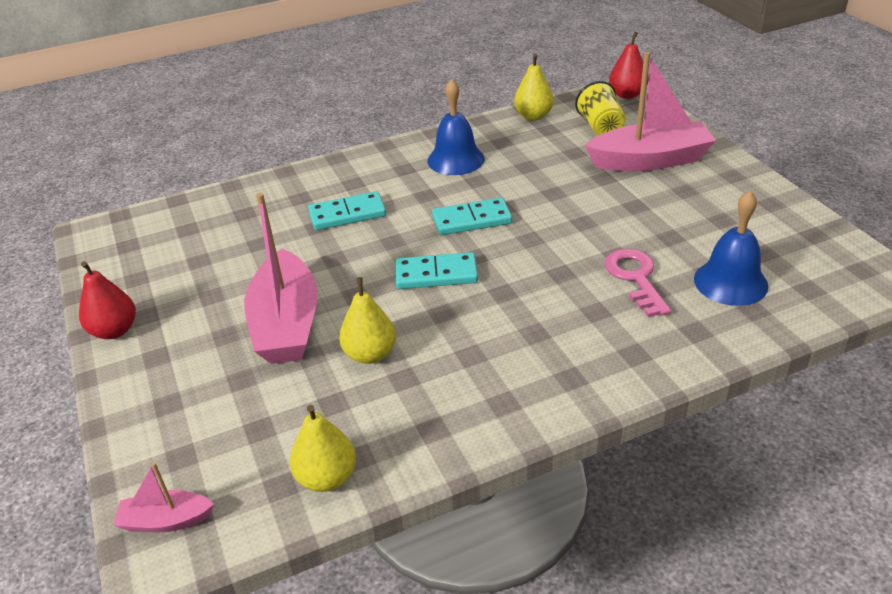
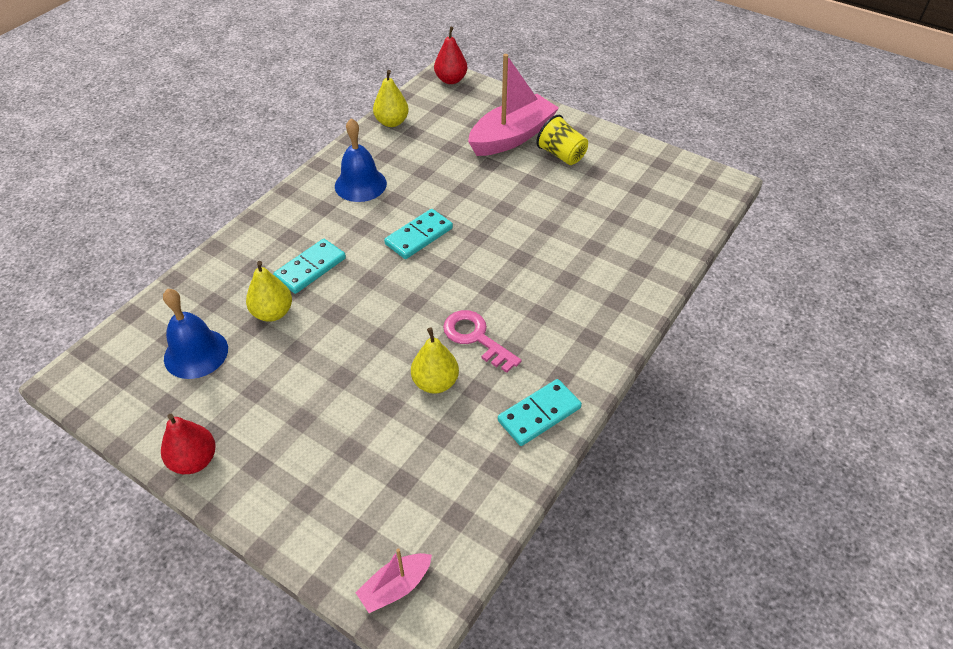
camera: 35 degrees left, 10 degrees up
(286, 324) = (346, 387): pink boat -> none
(327, 477) = (486, 492): yellow pear -> yellow pear (273, 313)
(436, 274) = (430, 294): turquoise domino -> turquoise domino (539, 414)
(600, 127) = (453, 117): yellow cup -> yellow cup (561, 155)
(635, 278) = (574, 242): pink key -> pink key (476, 338)
(730, 282) = (636, 221): blue bell -> blue bell (196, 353)

